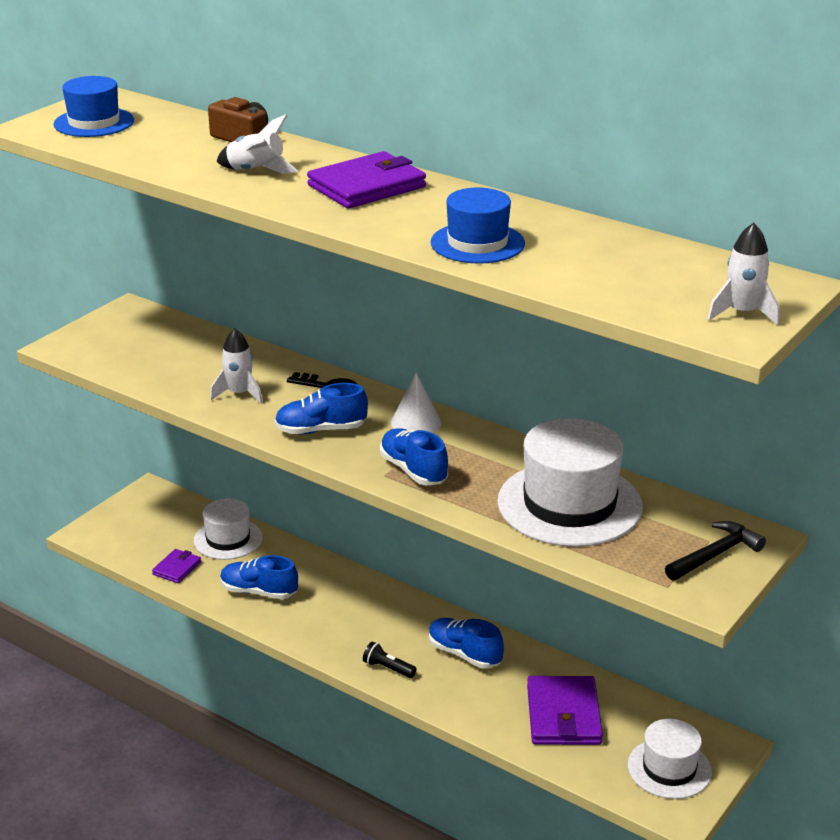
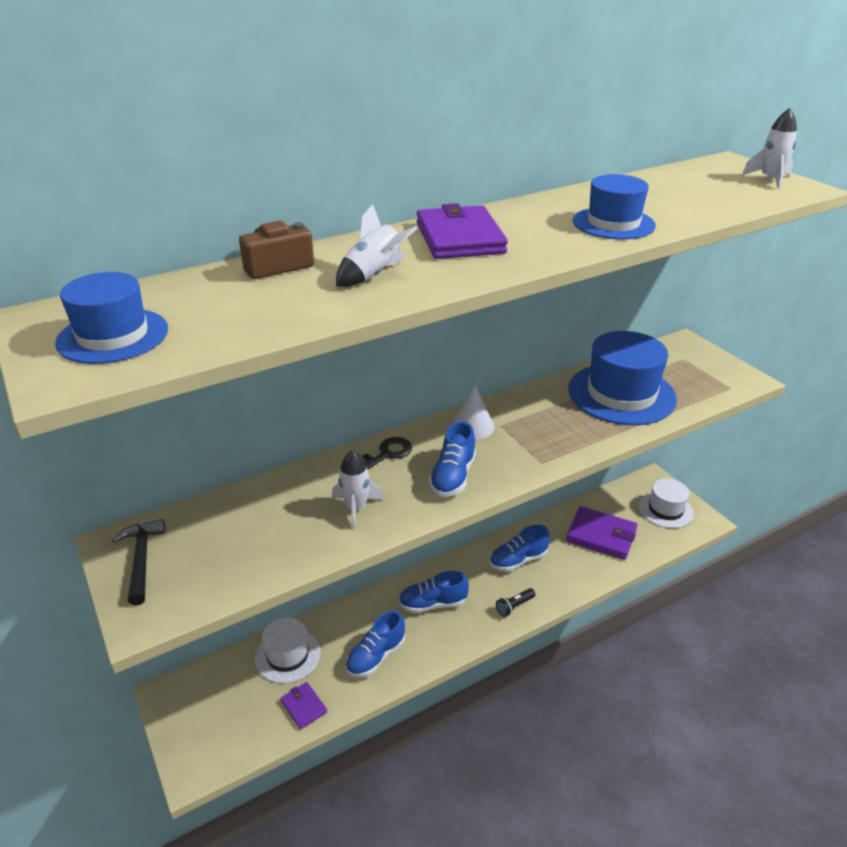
camera: 65 degrees left, 5 degrees up
(413, 470) = (543, 446): blue shoe -> blue shoe (433, 604)
(569, 504) = (621, 394): white hat -> blue hat
(715, 555) = (700, 362): black hammer -> black hammer (141, 560)

